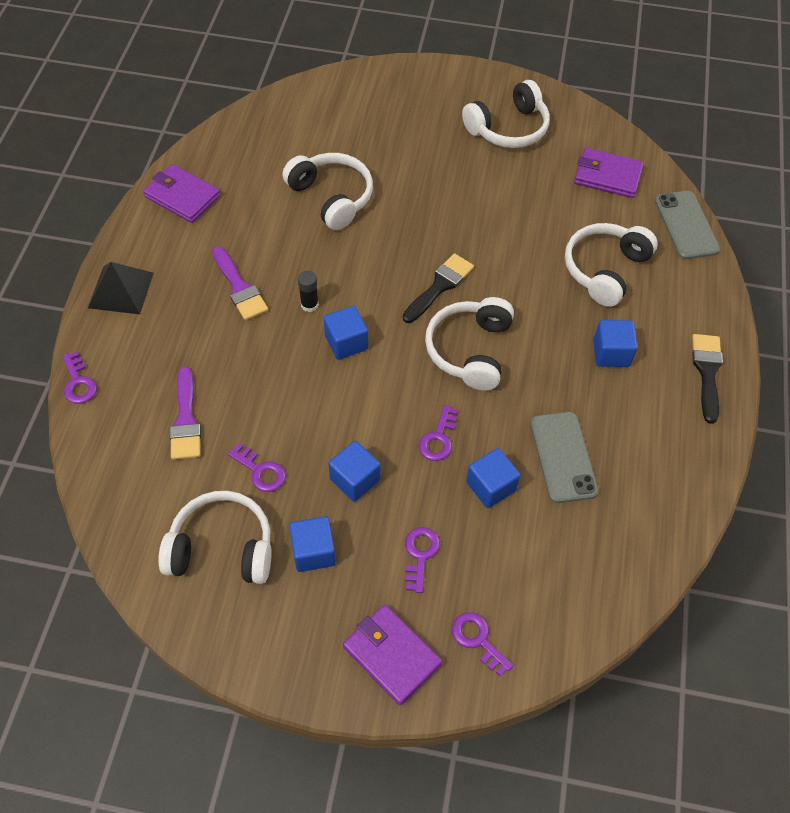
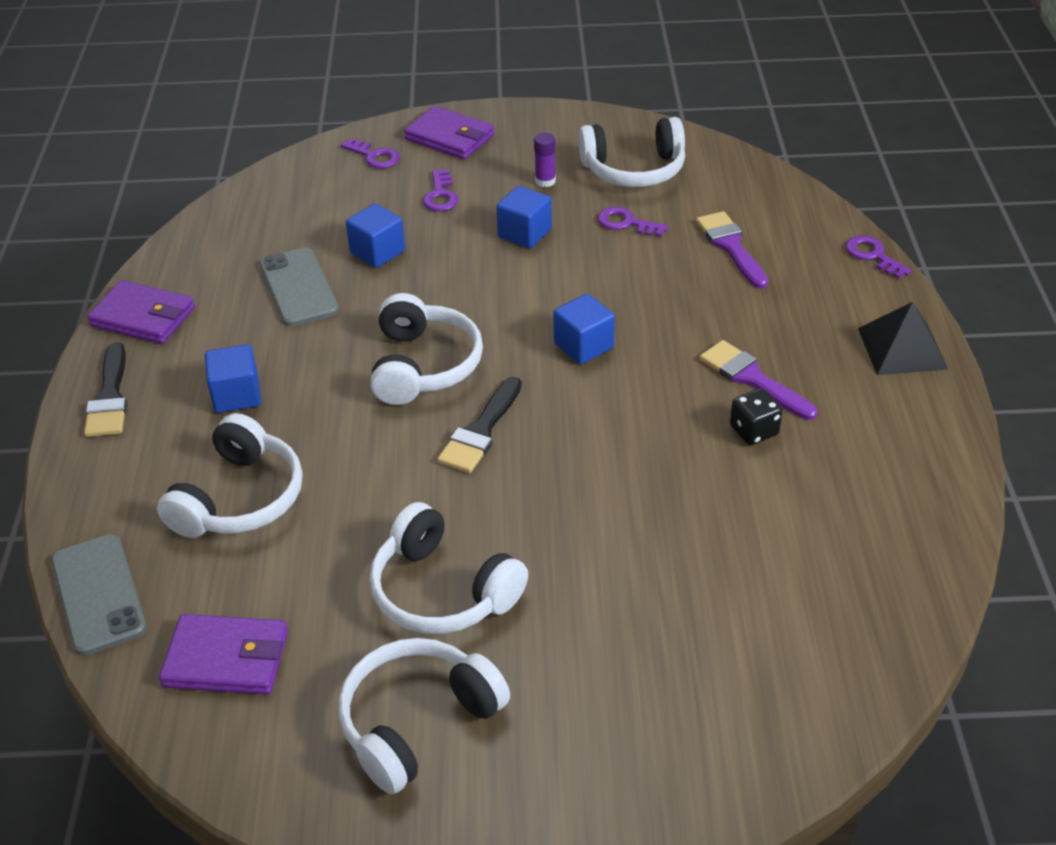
camera: 170 degrees right, 15 degrees down
(182, 196) = (914, 480): purple wallet -> purple wallet (143, 317)
(260, 248) = (754, 431): none -> black dice
(309, 305) = (649, 377): black glue stick -> none
(313, 552) = (545, 181): blue cube -> purple glue stick
(332, 197) = (687, 524): white headphones -> white headphones (442, 591)
(438, 438) = (443, 279): purple key -> none

